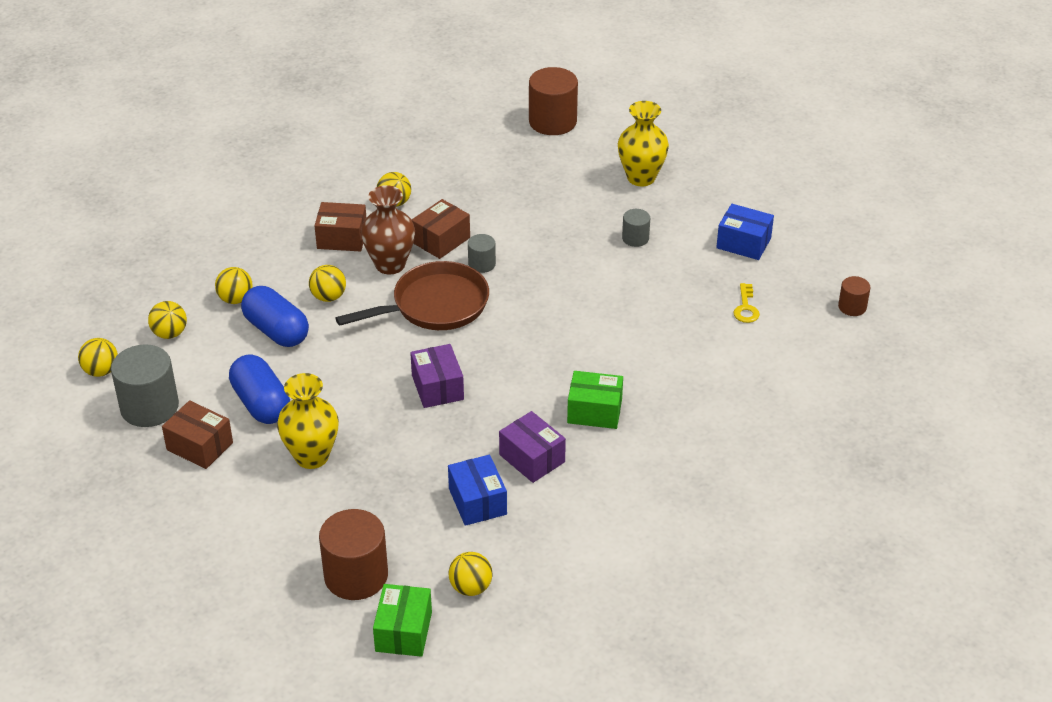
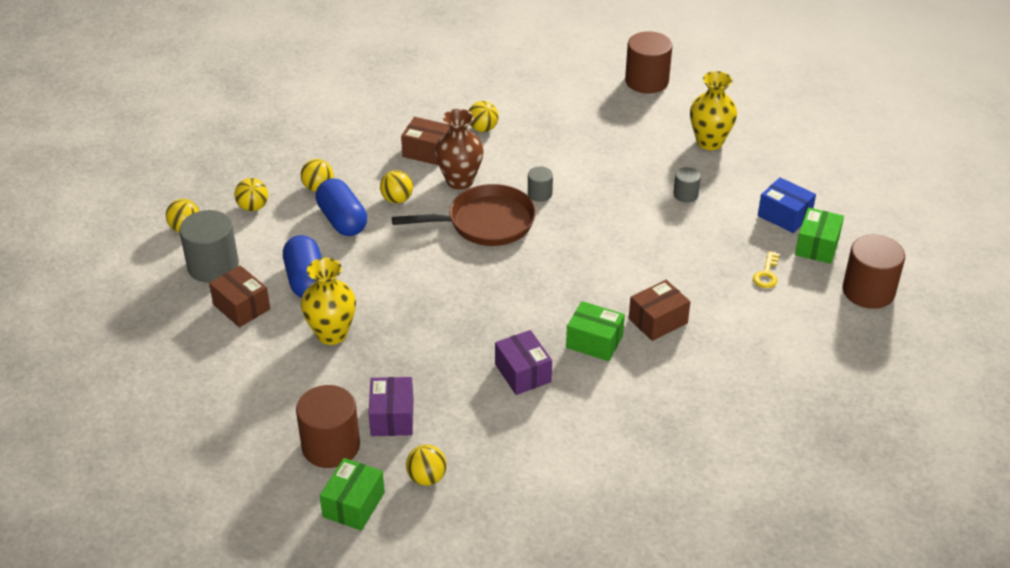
camera: 15 degrees right, 0 degrees up
(437, 387) = (462, 294): purple box -> purple box (392, 417)
(441, 240) = (511, 167): brown box -> brown box (658, 321)
(477, 501) = (461, 402): blue box -> none
(786, 269) = (817, 246): none -> green box
(852, 307) = (868, 291): brown cylinder -> brown cylinder, size x1.93

